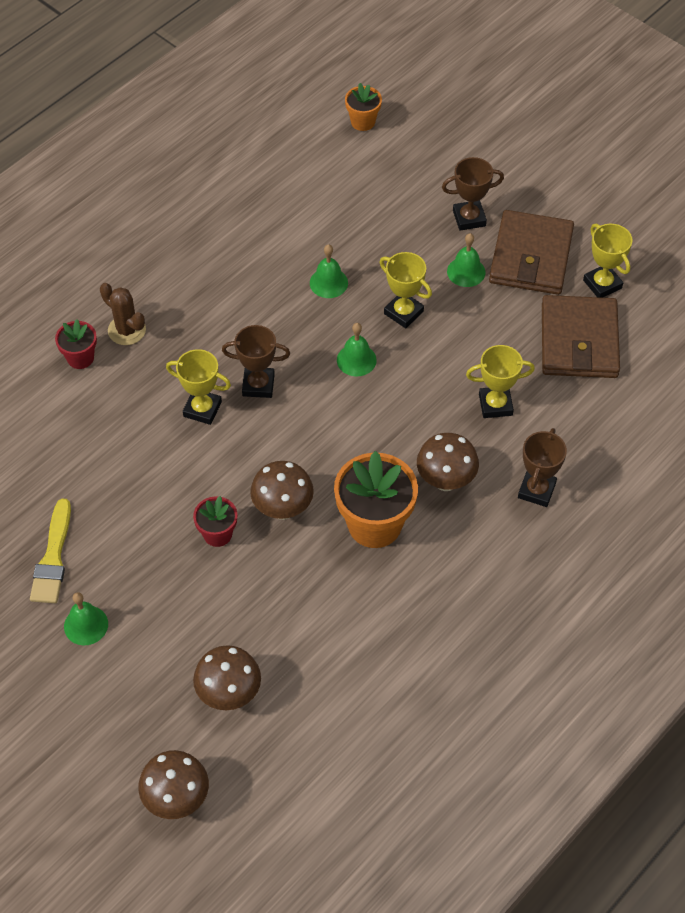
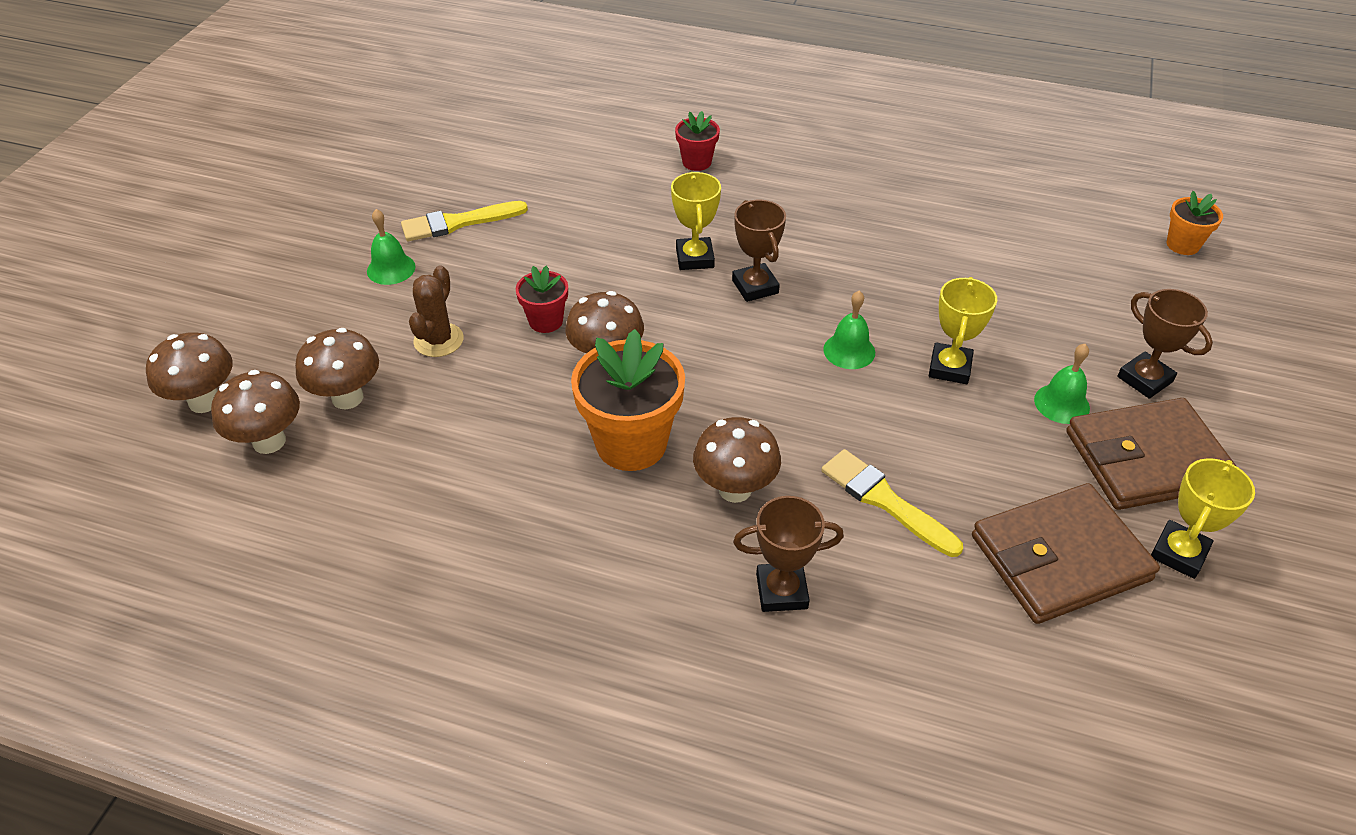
camera: 65 degrees right, 10 degrees down
(127, 330) = (751, 178): brown cactus -> brown cactus (438, 340)
(248, 759) = (269, 441): none -> brown mushroom
(328, 282) = (935, 293): green bell -> none
(495, 405) = (884, 501): yellow trophy -> yellow brush

